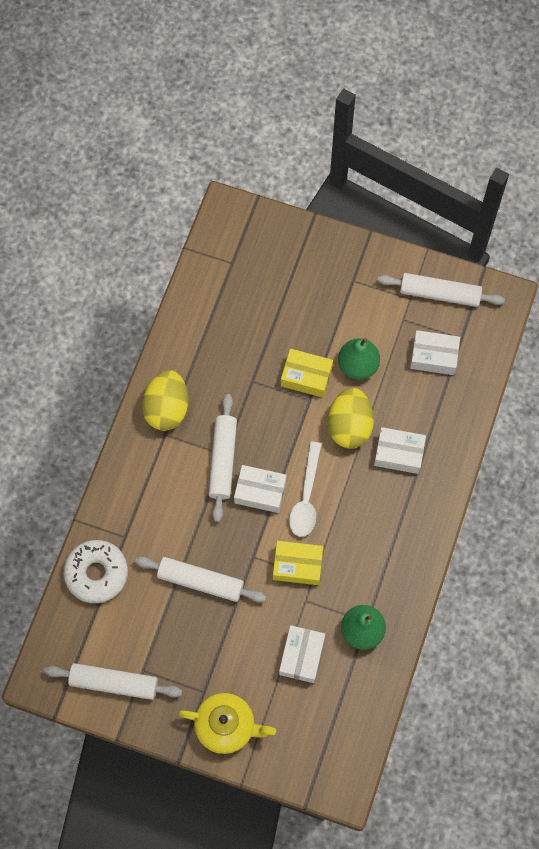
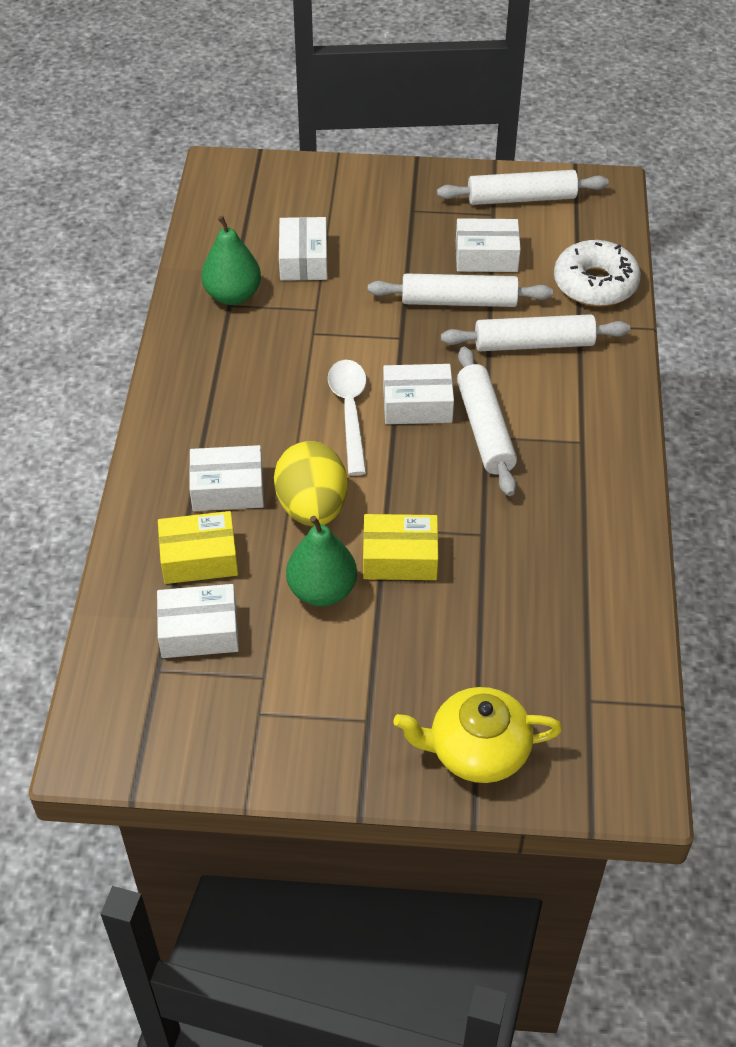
camera: 165 degrees right, 20 degrees down
(164, 623) = (486, 256): none -> white box
(167, 408) = (594, 472): yellow egg -> none
(226, 726) = (373, 189): yellow teapot -> yellow teapot (477, 750)
(297, 565) = (337, 340): yellow box -> yellow box (199, 558)
(439, 293) = (208, 733): white rolling pin -> white rolling pin (534, 344)

